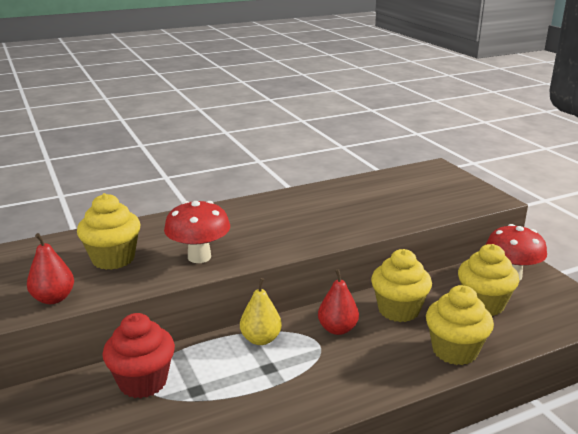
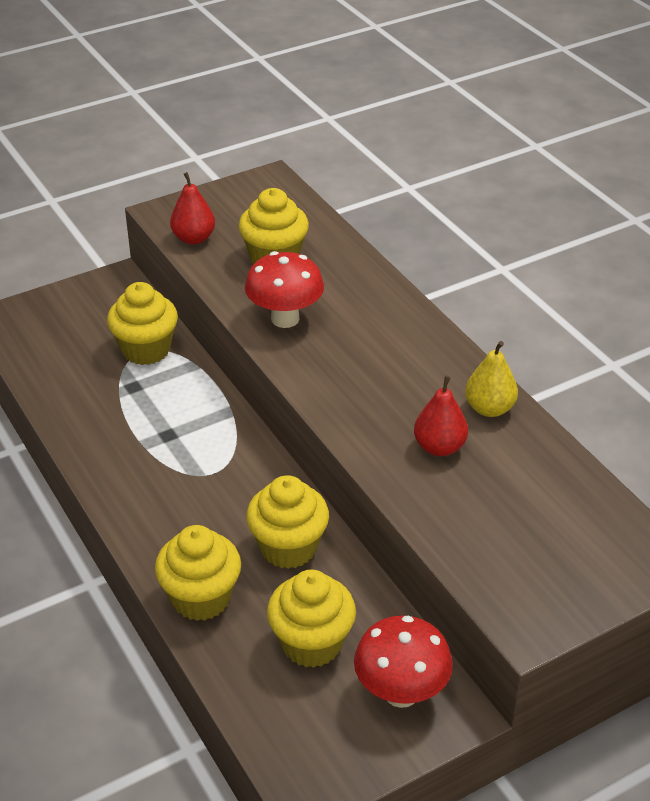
camera: 85 degrees right, 15 degrees up
(143, 382) = (146, 350): red cupcake -> yellow cupcake
(261, 339) = (218, 424): yellow pear -> yellow pear (489, 408)
(337, 329) = (242, 488): red pear -> red pear (439, 447)

